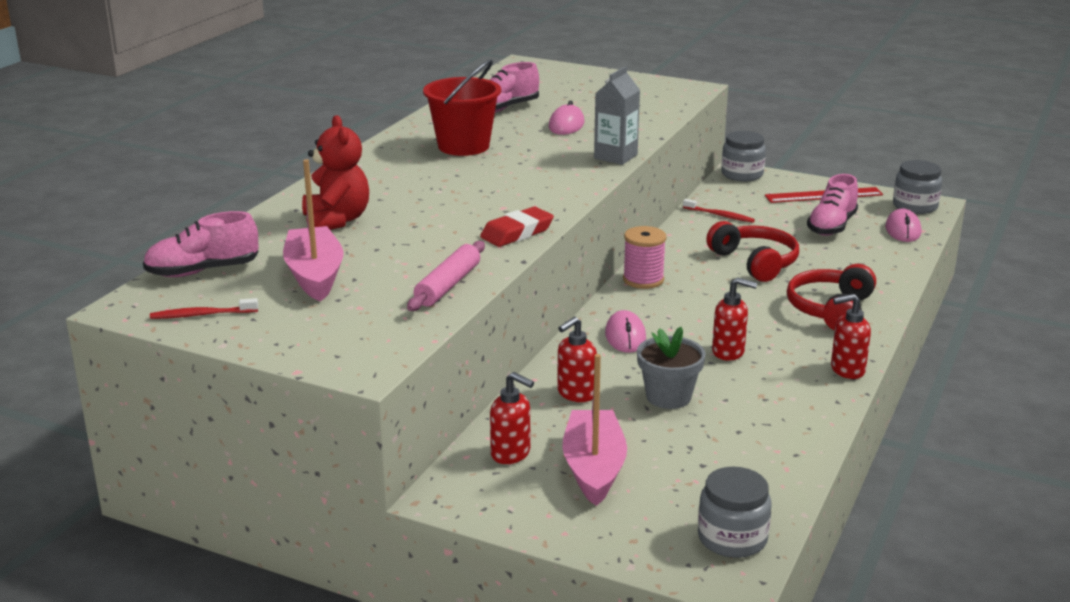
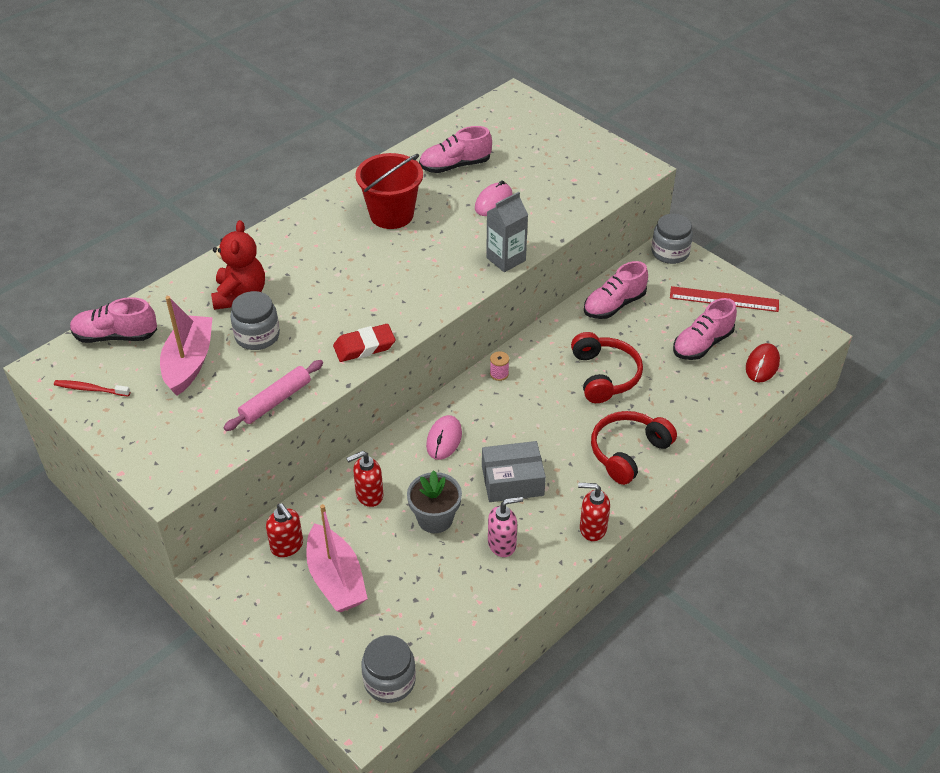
camera: 20 degrees right, 20 degrees up
(594, 468) = (336, 579): pink boat -> pink boat turned 135 degrees clockwise
(643, 280) = (499, 374): pink spool -> pink spool, size x0.55
(719, 215) = (614, 305): red toothbrush -> pink shoe
(728, 352) = (512, 481): red soap dispenser -> grey box
(761, 401) = (502, 544): none -> pink soap dispenser
(902, 230) = (762, 365): pink mouse -> red mouse
(915, 206) = (797, 334): grey jar -> grey jar (257, 336)

